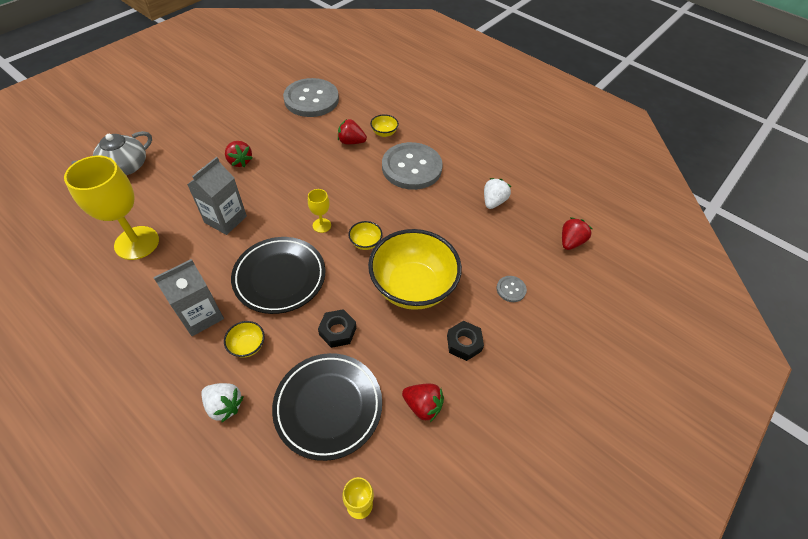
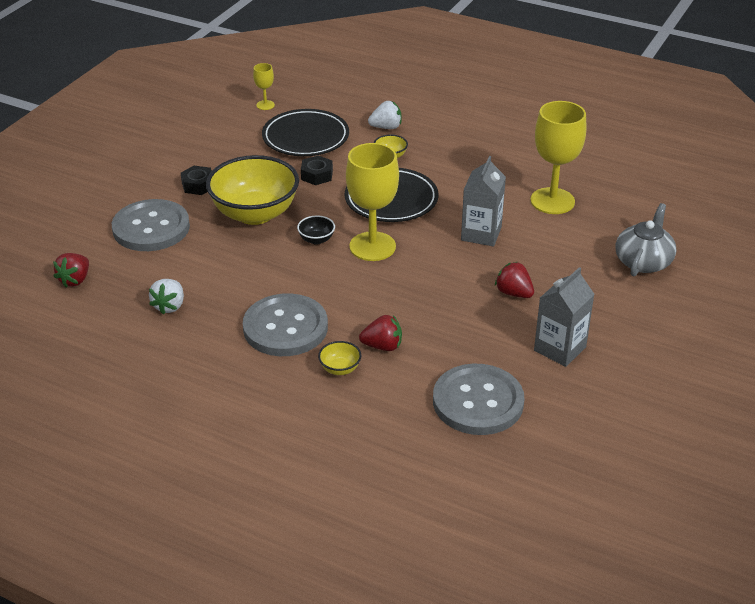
camera: 170 degrees right, 15 degrees down
(201, 315) = (444, 166): grey carton -> grey carton (560, 349)
(224, 405) = (386, 127): white strawberry -> white strawberry turned 150 degrees clockwise
(321, 225) = (372, 246): yellow goblet -> yellow goblet, size x2.16
(365, 243) = (316, 240): yellow bowl -> black bowl
(422, 405) = (229, 148): red strawberry -> none
(511, 289) = (151, 228): grey button -> grey button, size x2.43

